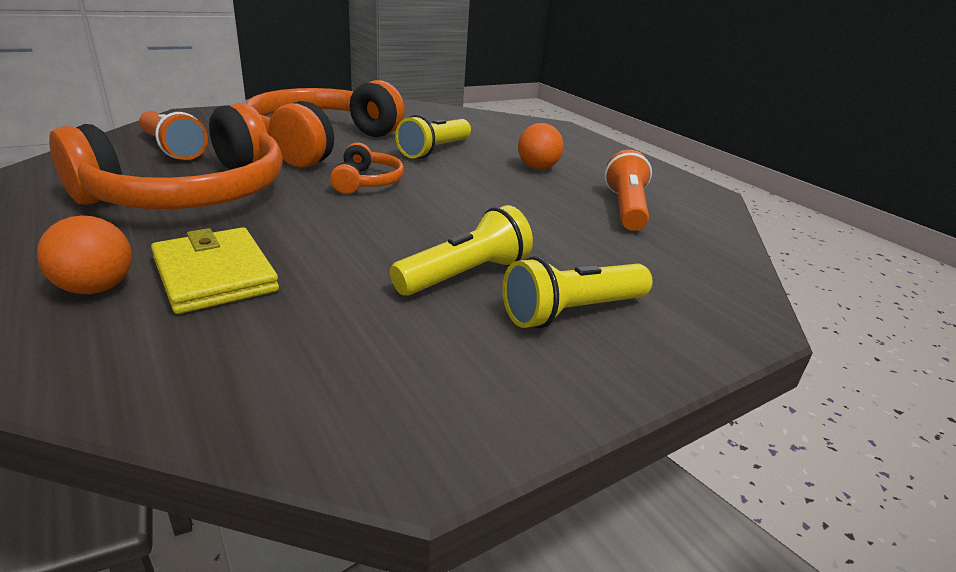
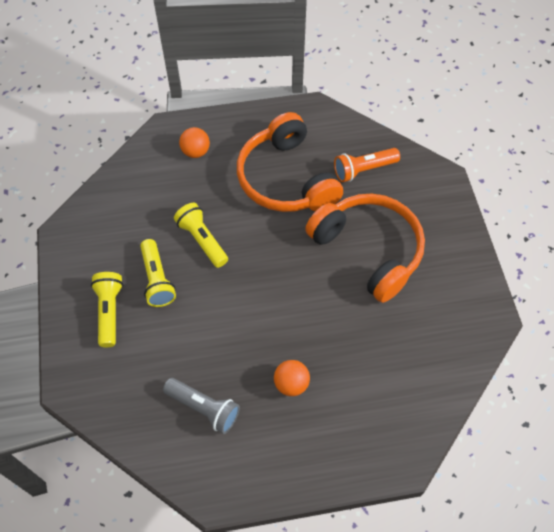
camera: 115 degrees right, 30 degrees up
(215, 275) = (192, 187): yellow wallet -> none
(367, 182) = (286, 263): orange headphones -> none
(435, 150) = (341, 322): yellow flashlight -> yellow flashlight (202, 240)
(625, 208) = (204, 408): orange flashlight -> grey flashlight

